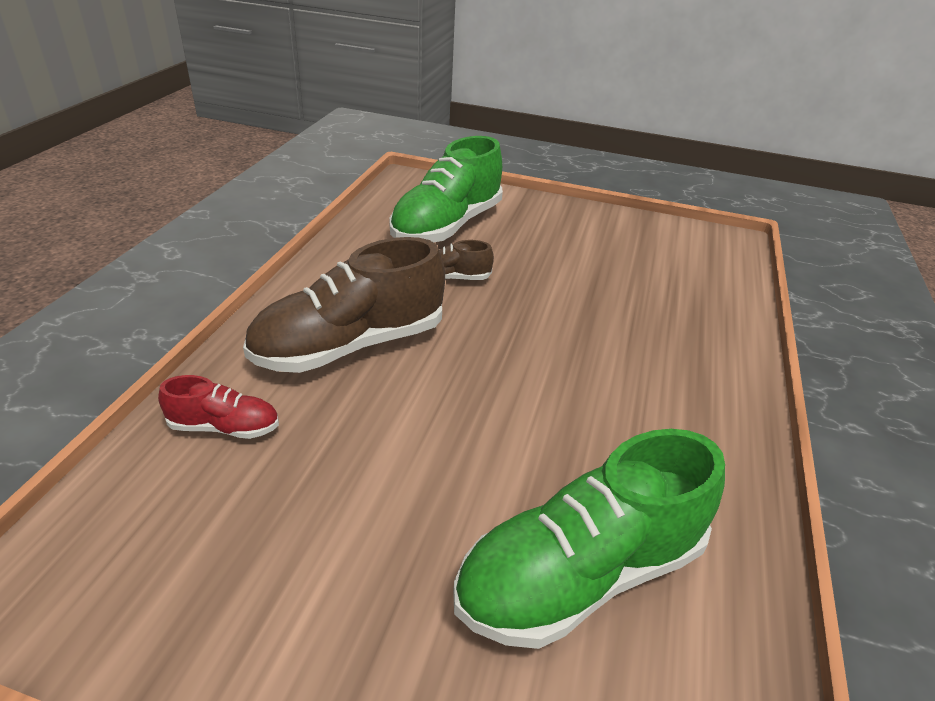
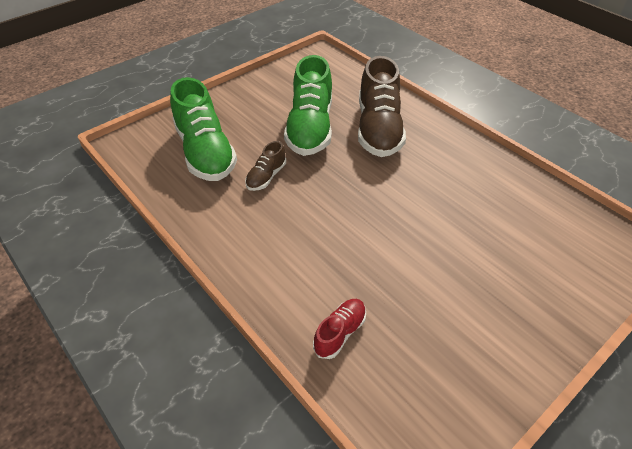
camera: 55 degrees left, 10 degrees up
(349, 345) = (301, 248): brown shoe -> brown shoe (378, 129)
(580, 574) = (510, 231): green shoe -> green shoe (310, 128)

